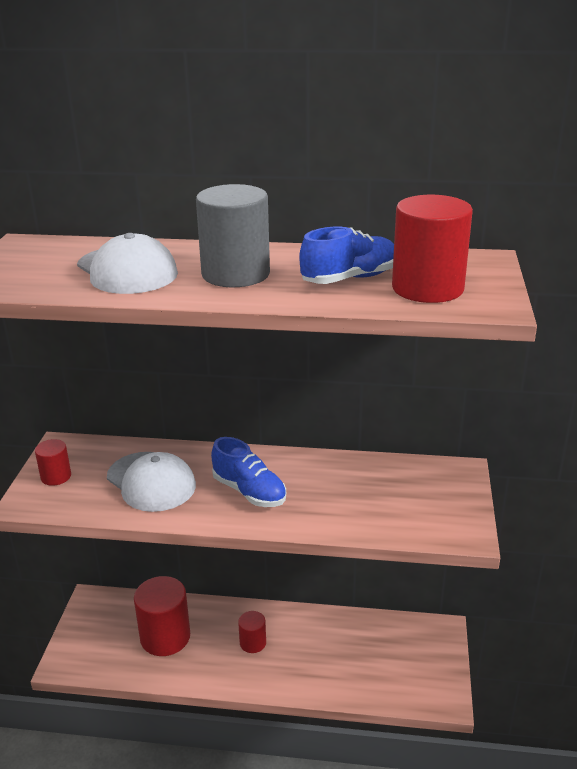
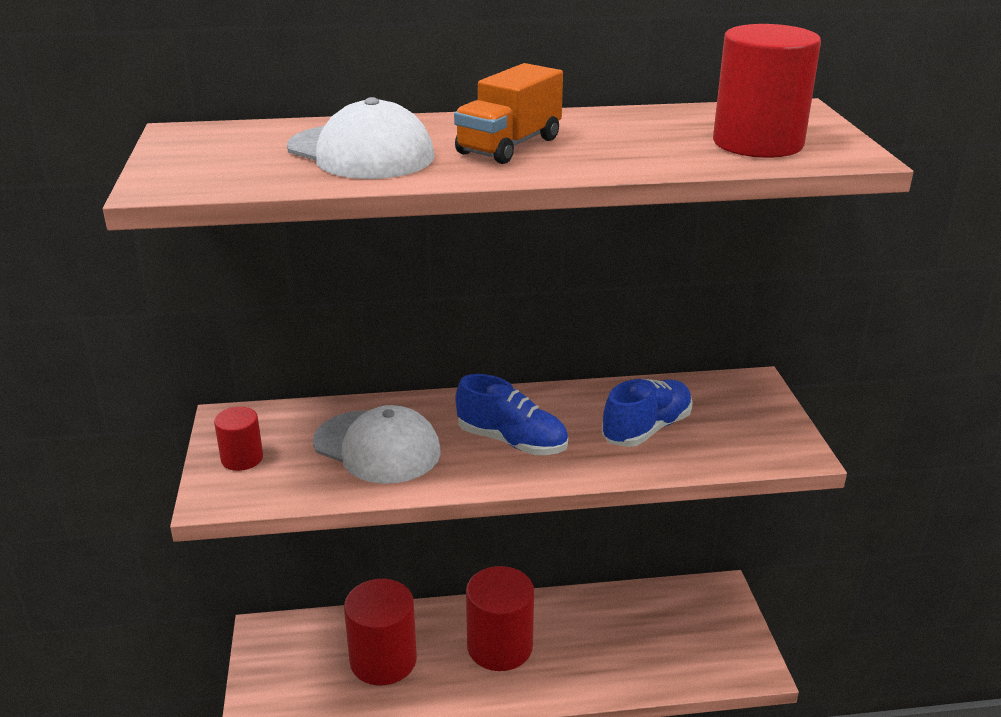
camera: 15 degrees left, 0 degrees up
(235, 274) = (509, 146): grey cylinder -> orange truck
(253, 643) = (499, 646): red cylinder -> red cylinder, size x1.90
(350, 279) = (656, 140): blue shoe -> blue shoe (646, 429)

